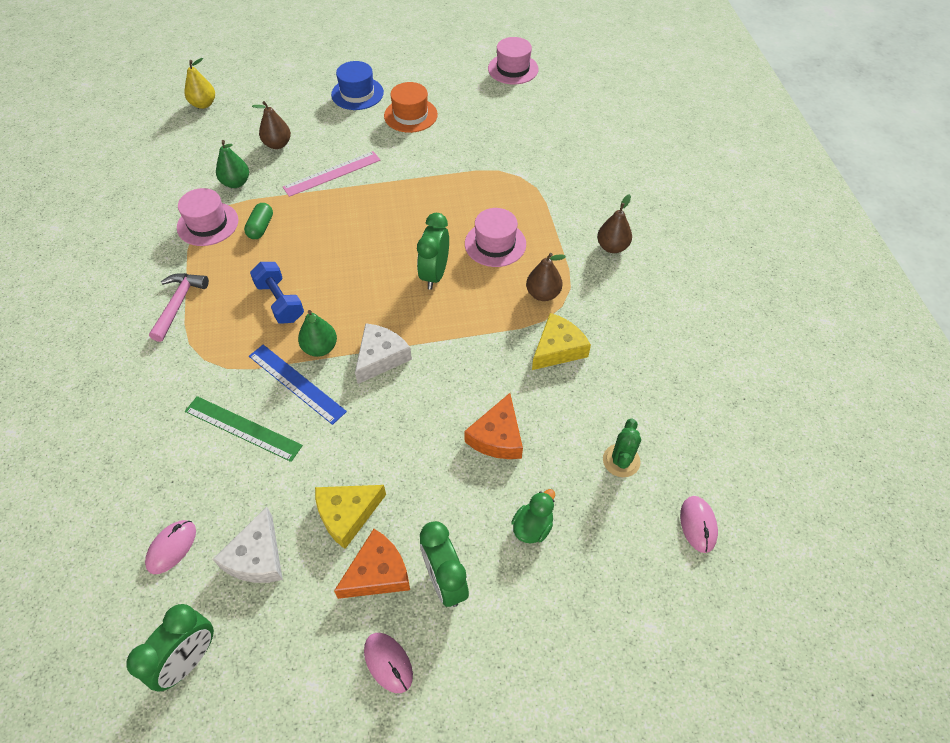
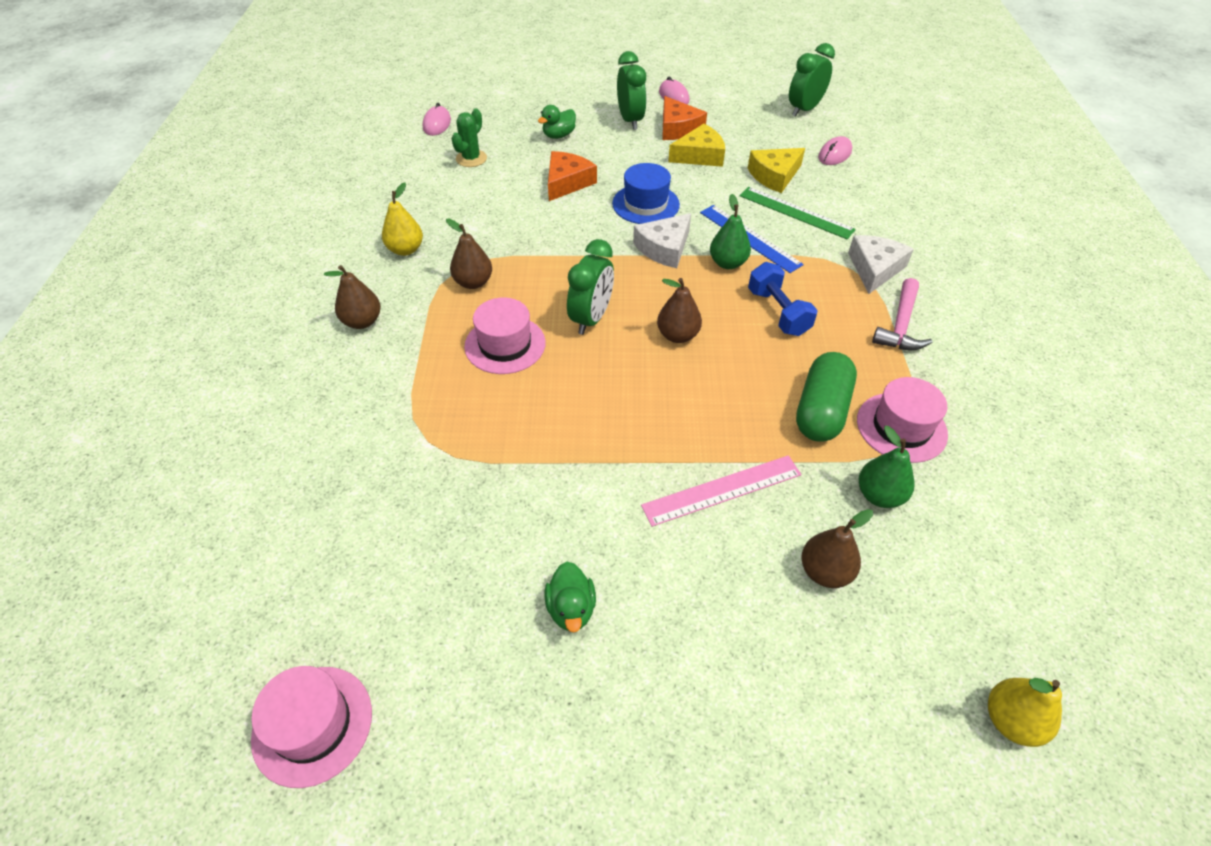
camera: 170 degrees left, 5 degrees down
(257, 557) = (767, 144): white cheese -> white cheese (874, 269)
(261, 227) = (821, 410): green capsule -> green capsule, size x1.70
(357, 93) = (673, 697): blue hat -> blue hat (645, 204)
(363, 269) = (677, 335): none -> brown pear
(377, 573) = (678, 128): orange cheese -> orange cheese turned 90 degrees counterclockwise
(410, 115) = (571, 608): orange hat -> green duck
(558, 349) = (483, 234): yellow cheese -> yellow cheese (774, 176)
(619, 319) = (406, 250): none -> yellow pear

